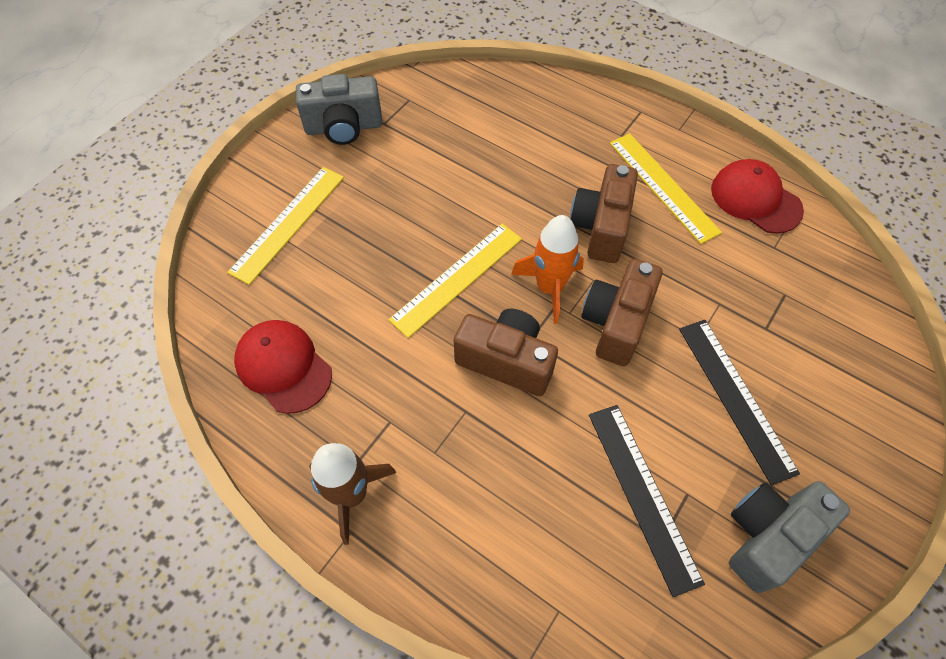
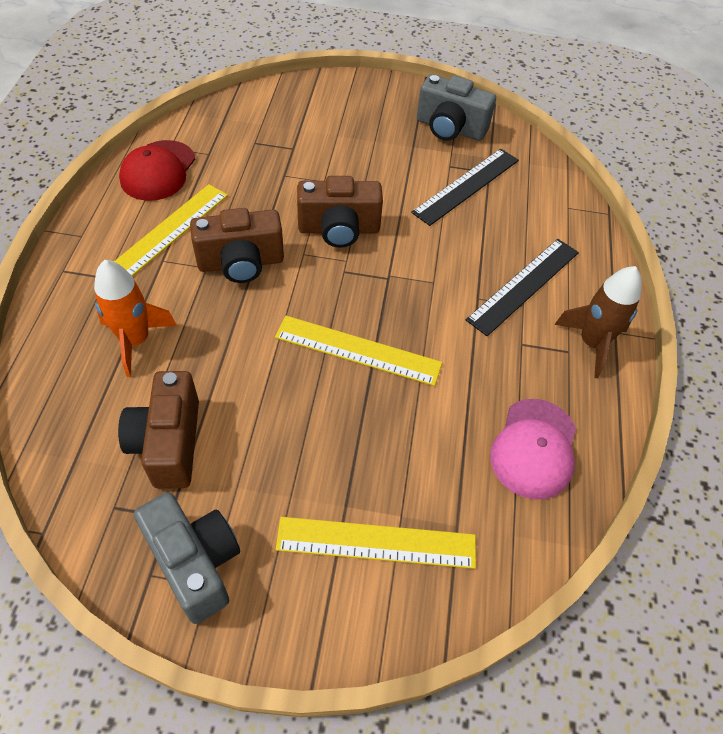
camera: 120 degrees left, 5 degrees down
(283, 367) = (534, 448): red cap -> pink cap
(506, 361) = (418, 287): brown camera -> brown camera (168, 443)
(549, 287) = (329, 280): orange rocket -> orange rocket (135, 340)
(735, 397) = (362, 155): black ruler -> black ruler (523, 285)

